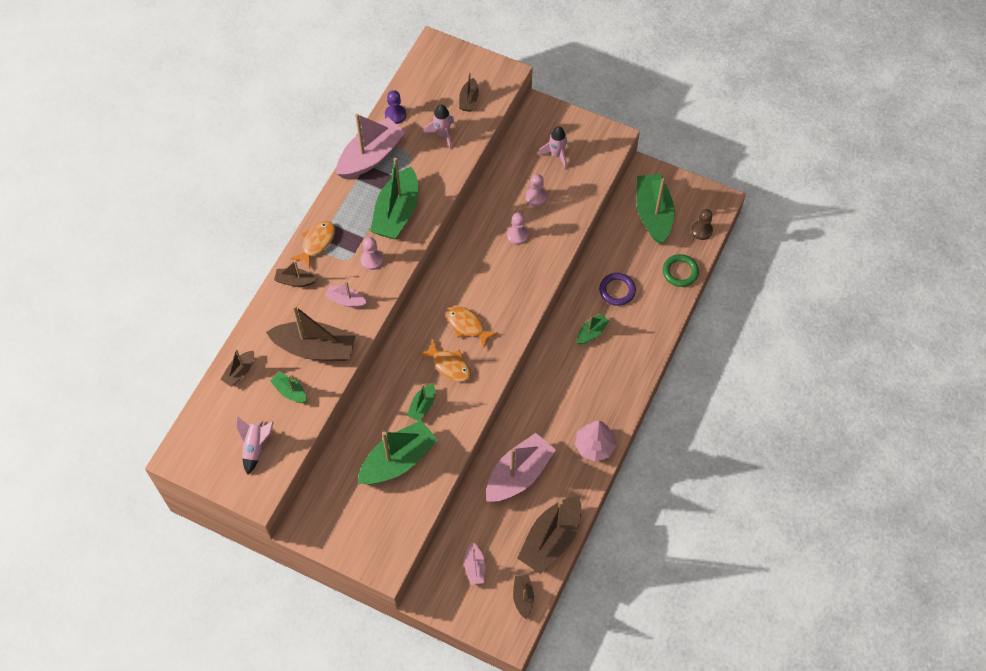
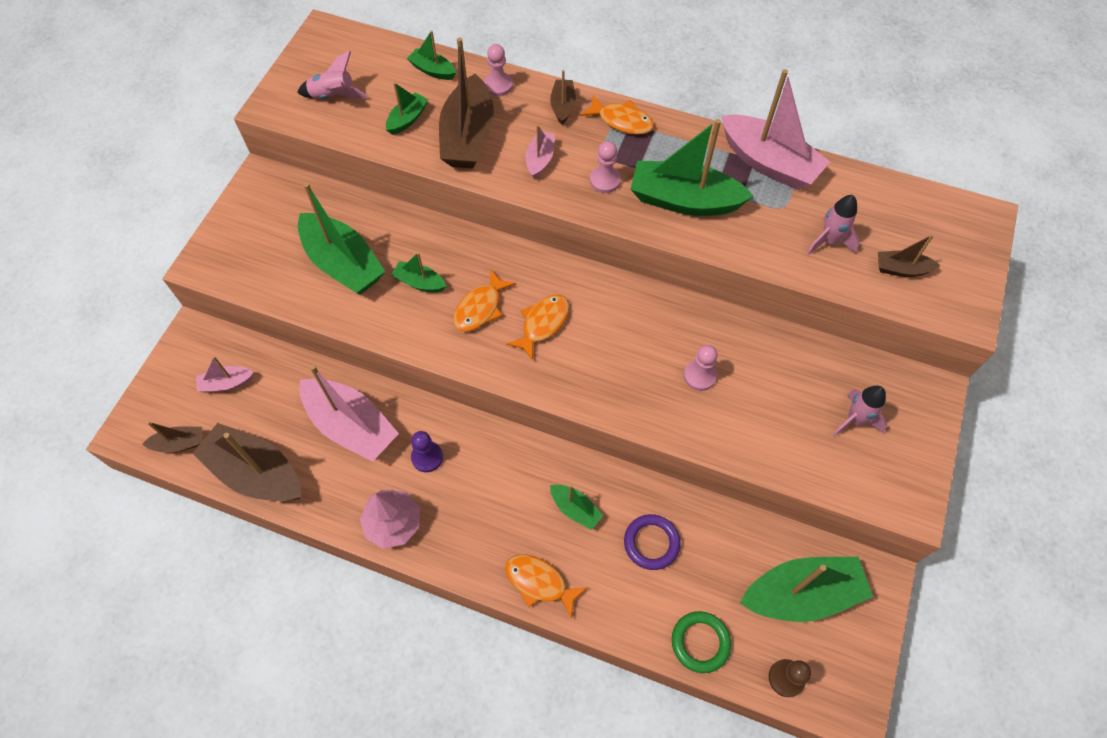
camera: 85 degrees right, 0 degrees up
(239, 372) = (432, 70): brown boat -> green boat
(395, 115) = (846, 183): purple pawn -> purple pawn (427, 457)
(536, 197) = (771, 396): pink pawn -> pink pawn (498, 85)
(639, 357) = (539, 582): none -> orange fish

